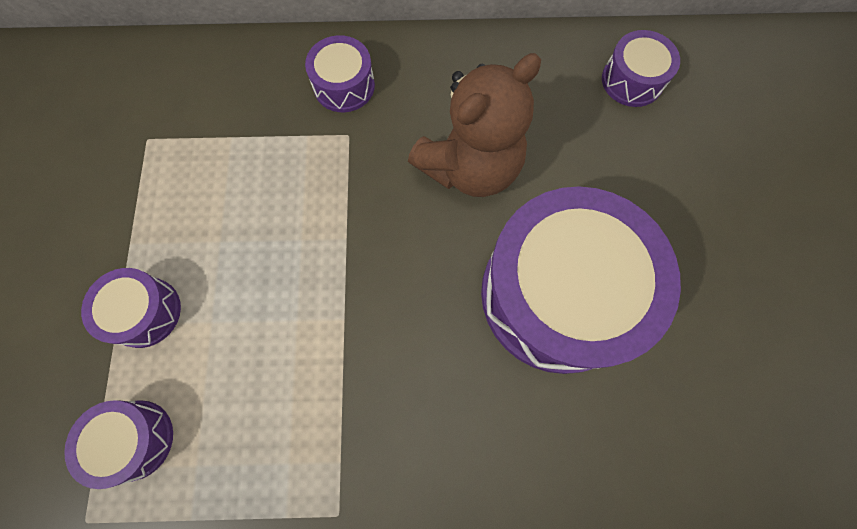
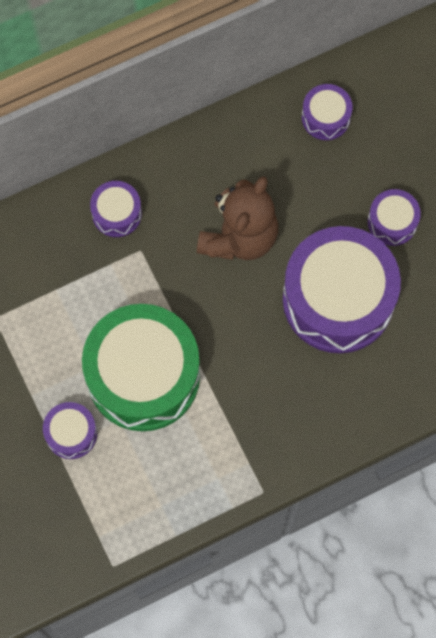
camera: 25 degrees left, 0 degrees up
(134, 440) = (114, 509): purple drum -> purple drum (392, 222)
(270, 280) = (143, 376): none -> green drum

